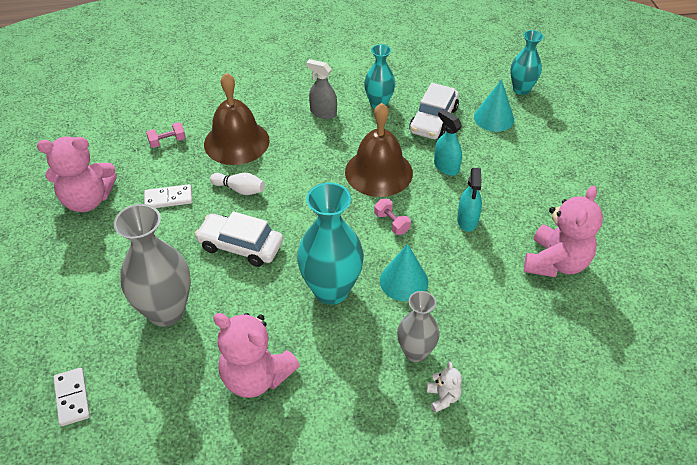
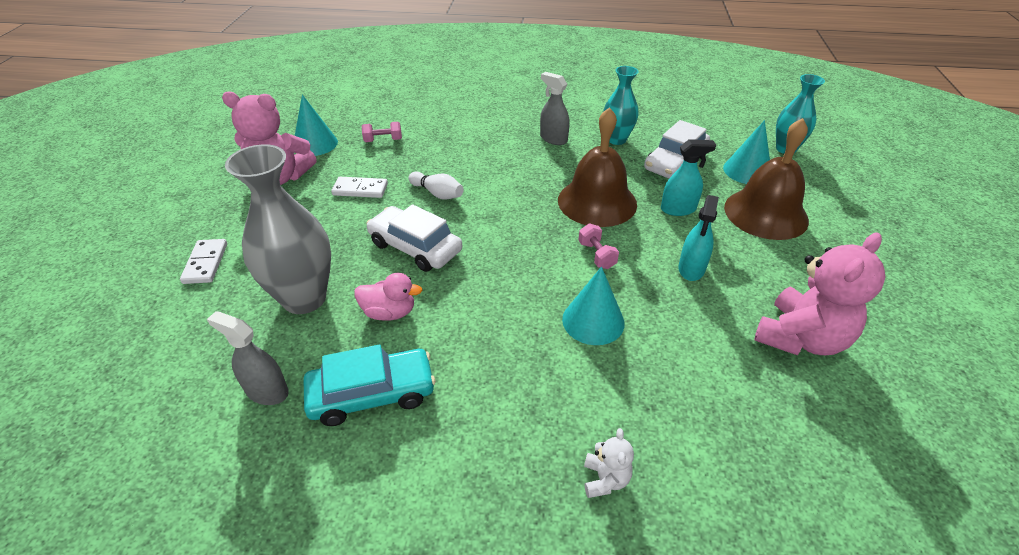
camera: 15 degrees right, 5 degrees down
(72, 398) = (156, 369): white domino -> white domino (206, 263)
(103, 157) = (315, 144): none -> turquoise cone
(172, 393) = (267, 391): none -> grey spray bottle
(236, 142) = (452, 151): brown bell -> brown bell (765, 213)
(242, 308) = (389, 312): none -> pink duck
(256, 377) = (372, 394): pink teddy bear -> turquoise car
(331, 290) = (500, 313): turquoise vase -> none
(415, 352) = (584, 410): grey vase -> none
(446, 167) = (678, 209): turquoise spray bottle -> turquoise spray bottle turned 105 degrees clockwise

